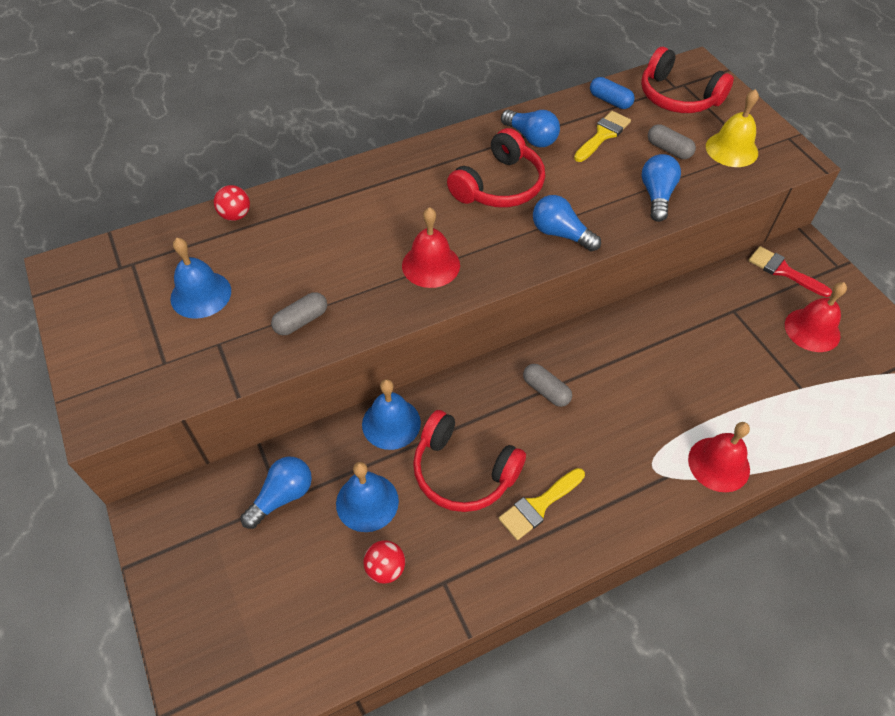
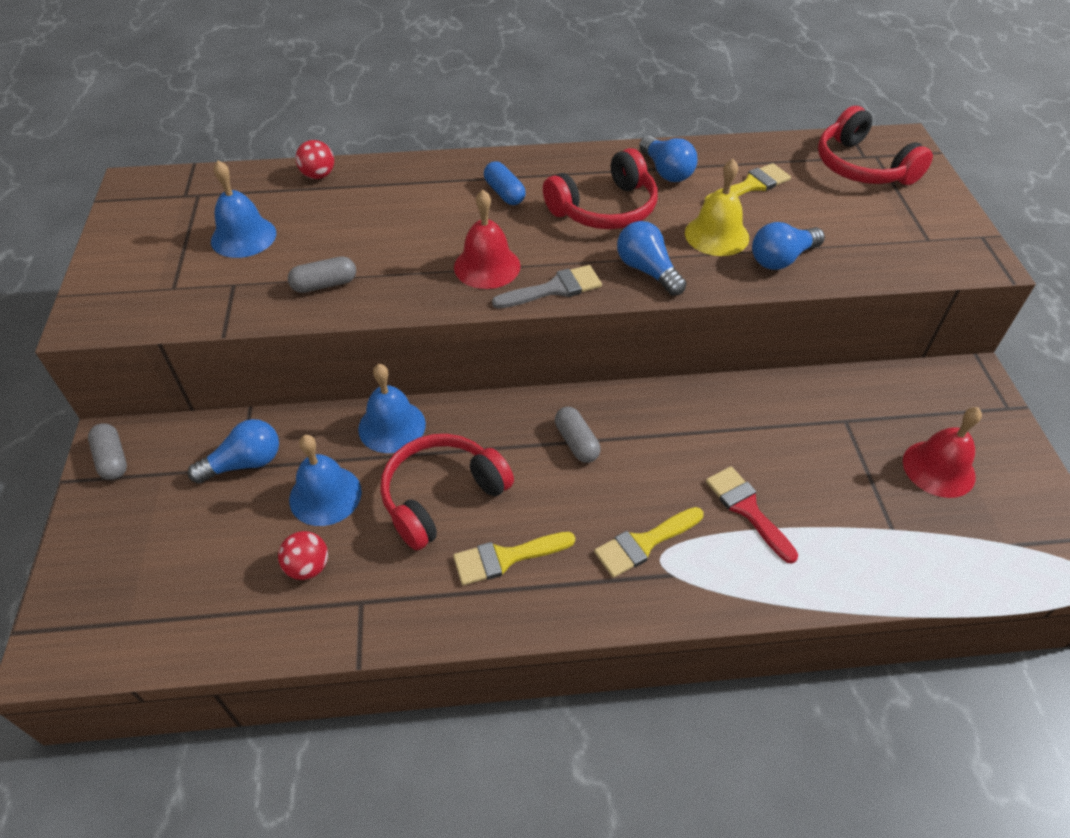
camera: 20 degrees right, 5 degrees down
(463, 471) = (442, 496): red headphones -> red headphones turned 90 degrees clockwise
(496, 270) = (554, 289): none -> grey brush
(610, 101) = (777, 154): blue capsule -> blue capsule (504, 193)
(635, 458) = (644, 543): none -> yellow brush
(656, 196) = (781, 259): blue light bulb -> blue light bulb turned 150 degrees counterclockwise
(668, 150) = (822, 216): grey capsule -> grey capsule (112, 459)
(719, 464) = (743, 581): red bell -> none
(731, 149) = (901, 232): yellow bell -> yellow bell (716, 235)
(783, 271) = (931, 394): red brush -> red brush (747, 509)

